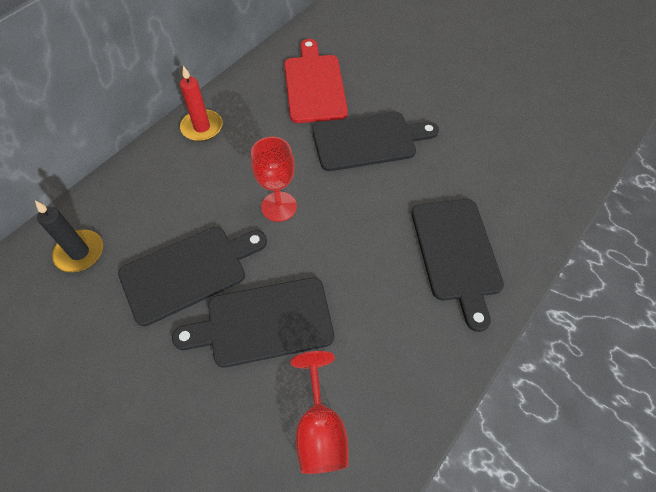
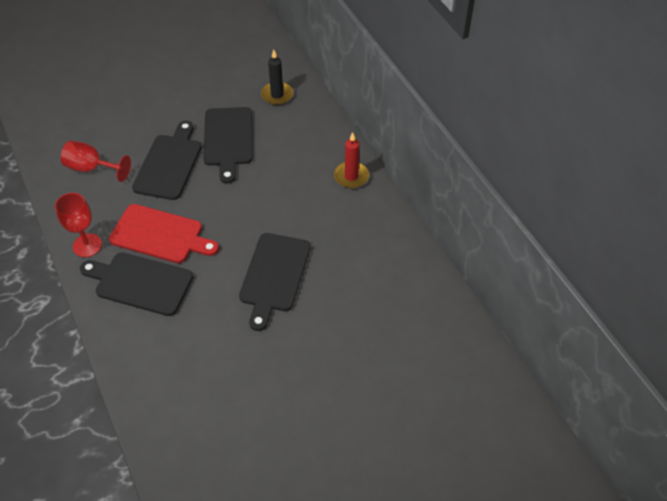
camera: 115 degrees right, 5 degrees down
(279, 206) = (247, 198): red goblet -> red goblet (87, 245)
(314, 85) = (360, 263): red cutting board -> red cutting board (160, 235)

